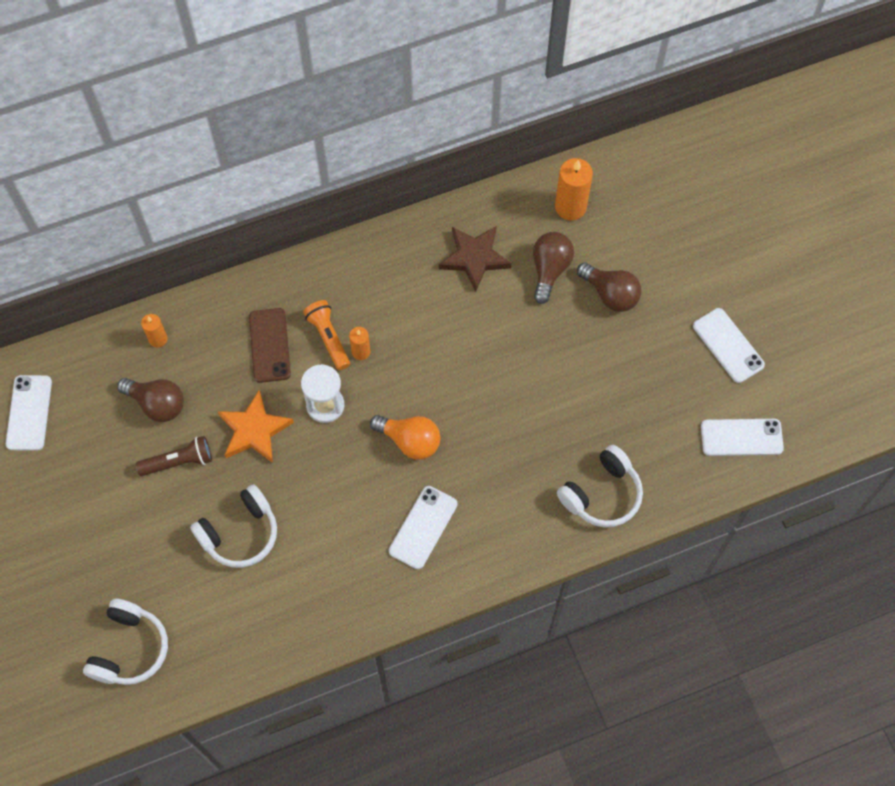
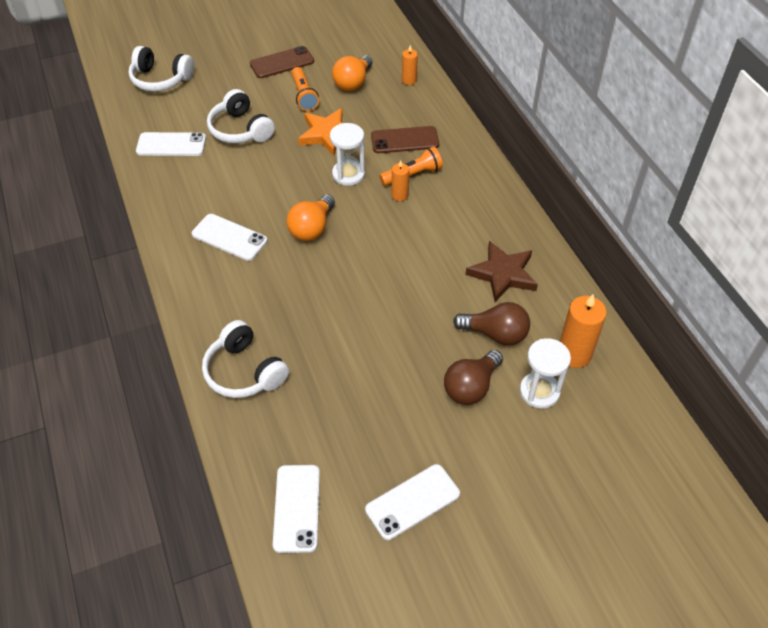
camera: 90 degrees right, 15 degrees down
(29, 413) = (348, 24): white phone -> white phone (171, 145)
(107, 493) = (282, 63): none -> brown phone
(157, 404) = (353, 83): brown light bulb -> orange light bulb
(179, 462) = (304, 96): brown flashlight -> orange flashlight
(612, 239) = (539, 391): none -> white hourglass

